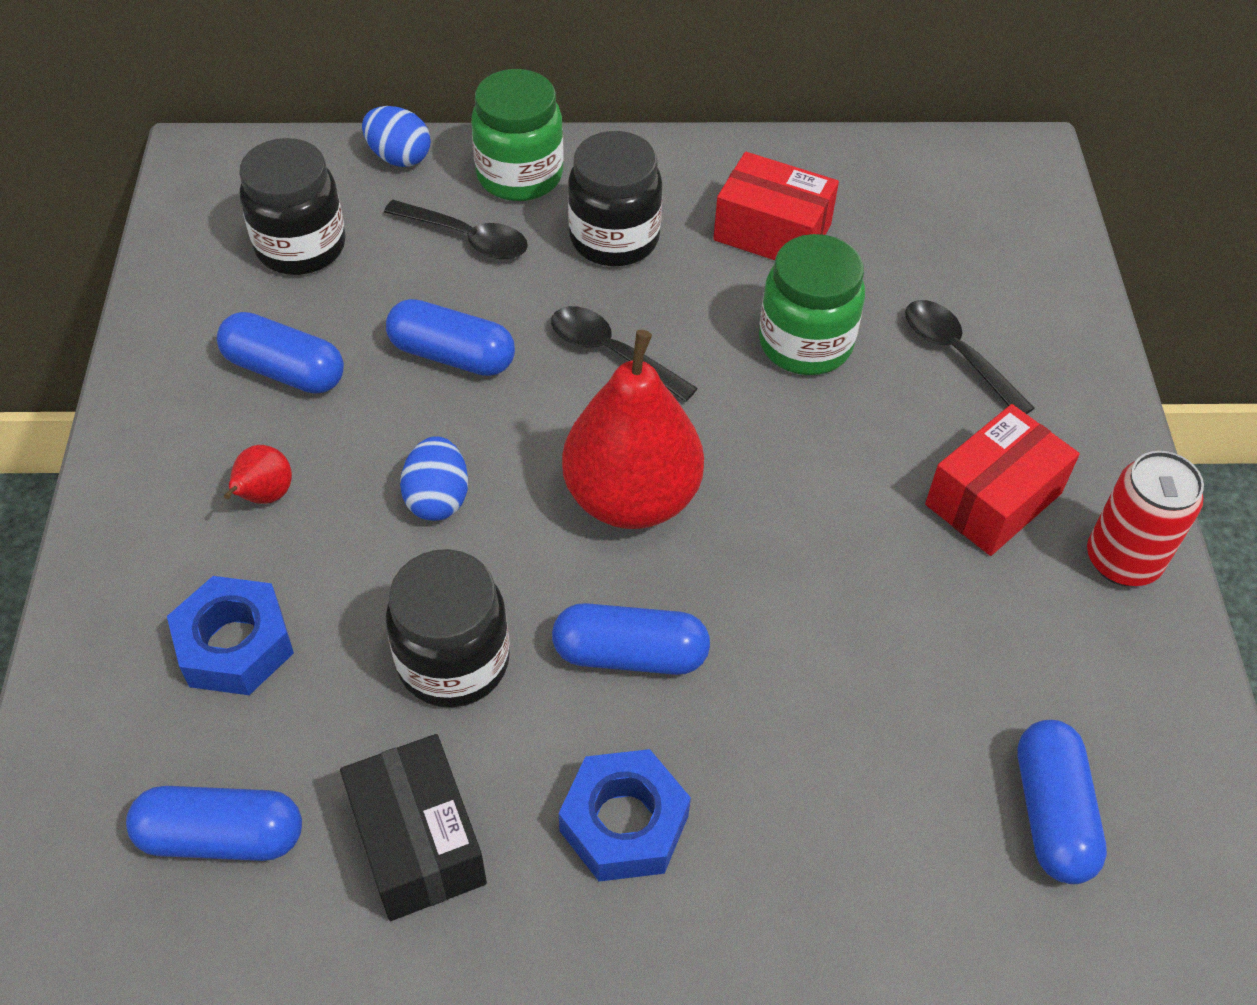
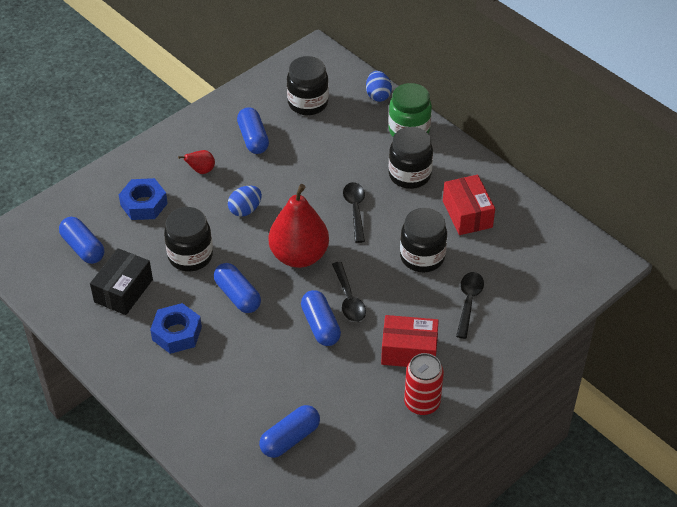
camera: 50 degrees right, 5 degrees down
(452, 355) = (306, 172): blue capsule -> blue capsule (320, 325)
(466, 238) = (362, 139): black spoon -> black spoon (348, 299)
(805, 343) = (422, 257): green jar -> black jar

